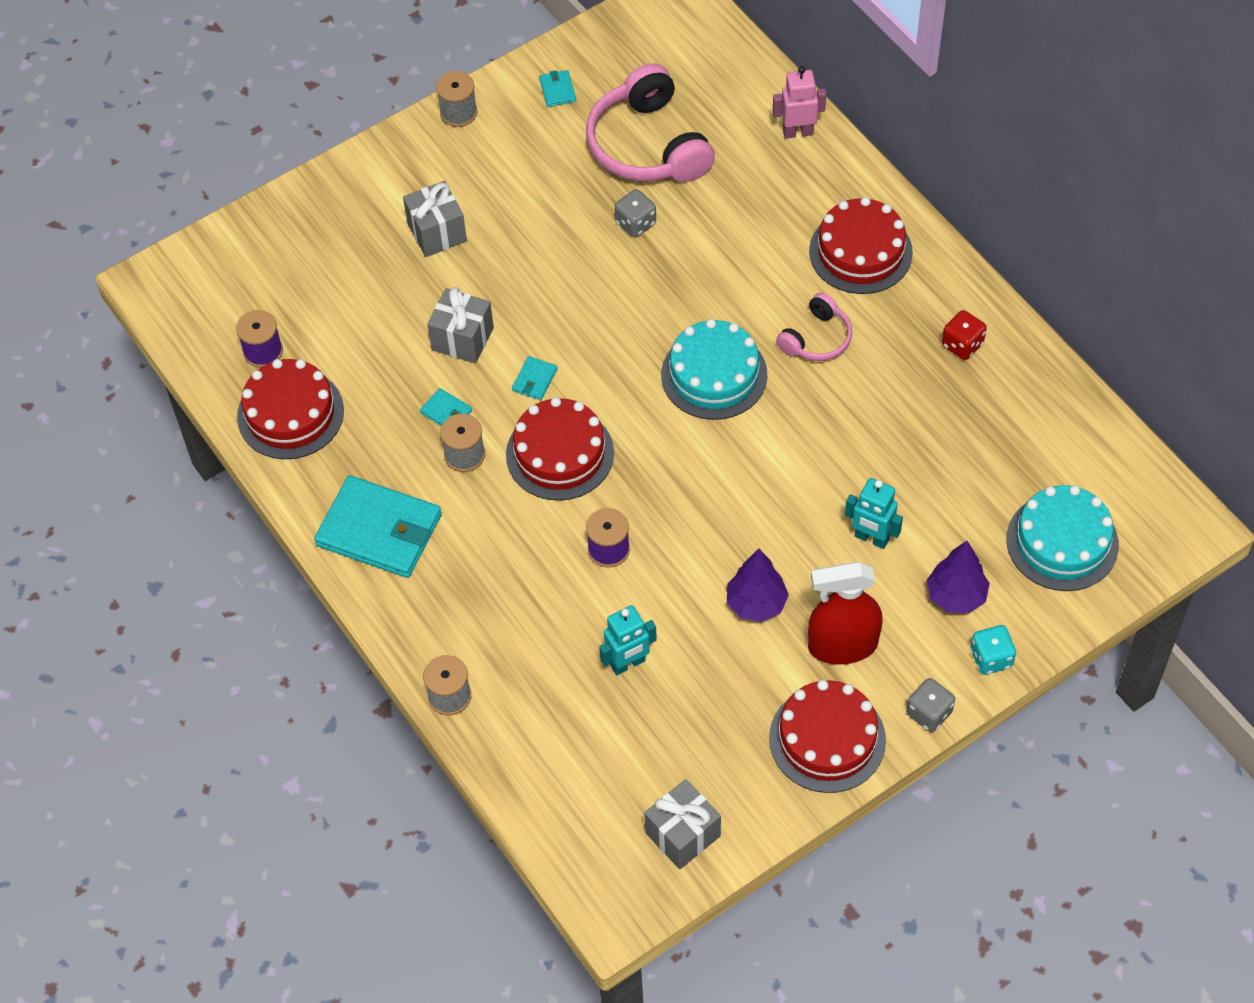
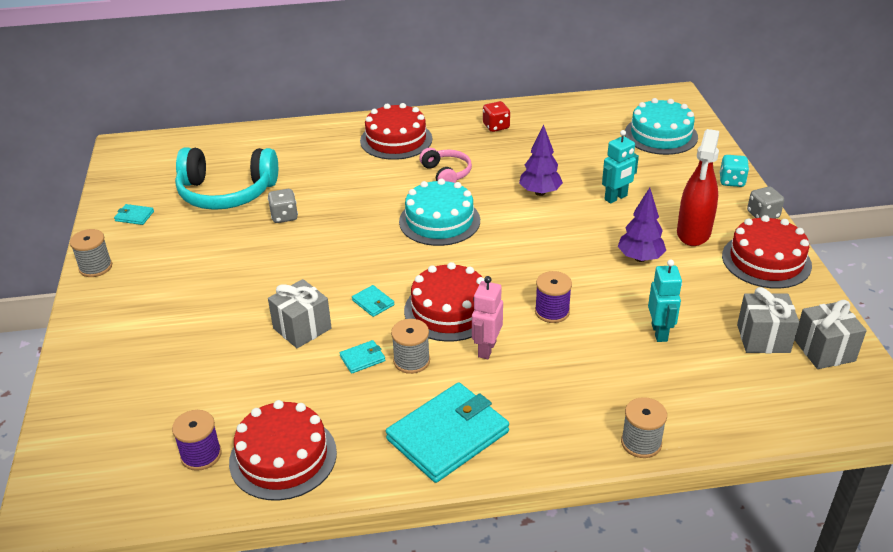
camera: 65 degrees left, 20 degrees down
(437, 232) = (190, 311): grey gift -> grey gift (763, 338)
(648, 145) = (226, 192): pink headphones -> turquoise headphones
(798, 132) = (283, 135): pink robot -> pink robot (486, 349)
(956, 596) = (679, 180): purple tree -> purple tree (540, 192)

